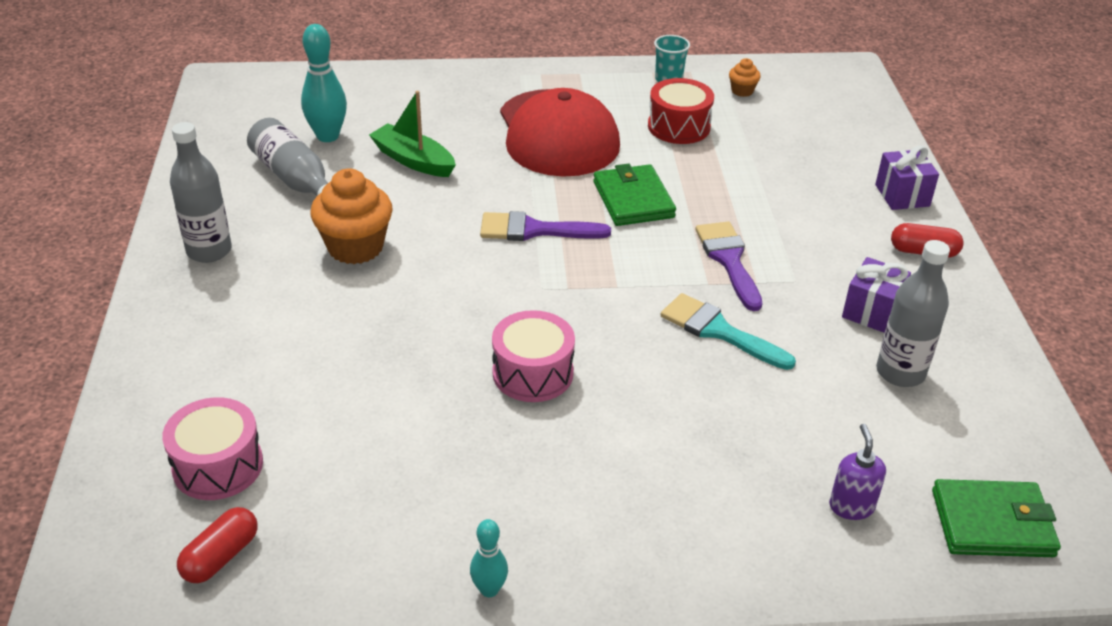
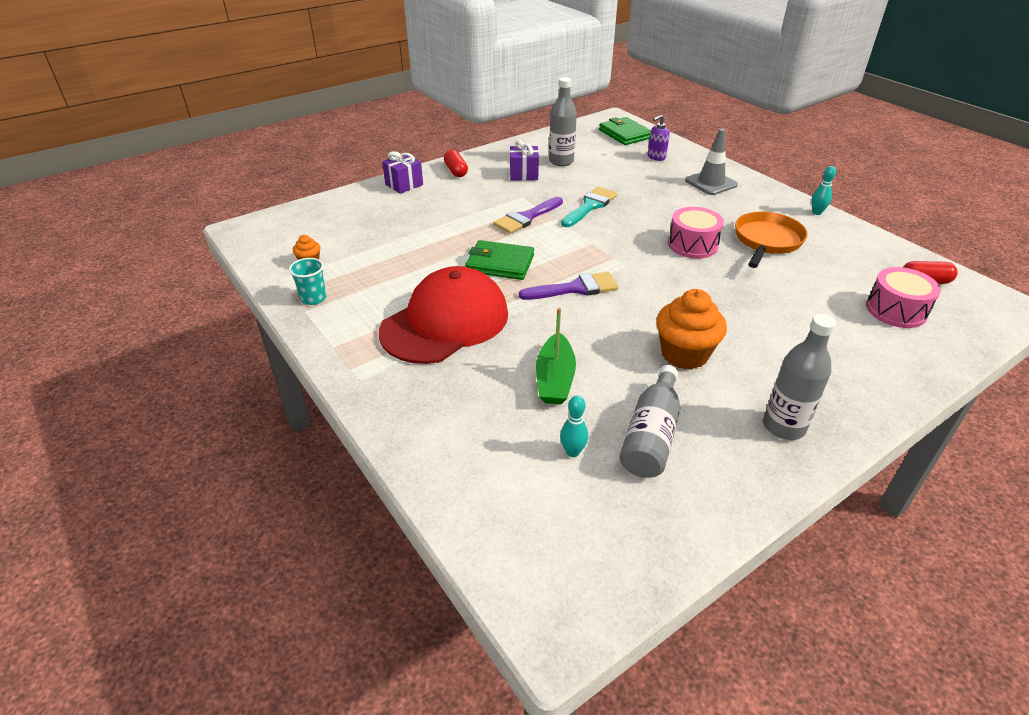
camera: 120 degrees left, 0 degrees up
(327, 136) = (572, 452): turquoise bowling pin -> turquoise bowling pin, size x0.57
(472, 457) = (767, 241): none -> orange pan
(534, 230) = (575, 288): purple brush -> purple brush turned 75 degrees counterclockwise
(633, 200) = (500, 264): green wallet -> green wallet turned 60 degrees clockwise
(678, 126) = (387, 273): red drum -> none
(696, 517) = (711, 183): none -> grey traffic cone
(718, 331) = (590, 206): turquoise brush -> turquoise brush turned 150 degrees counterclockwise

